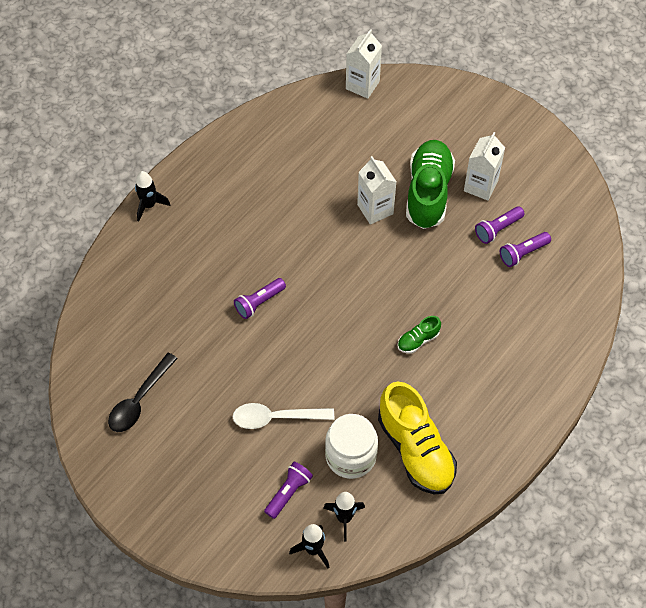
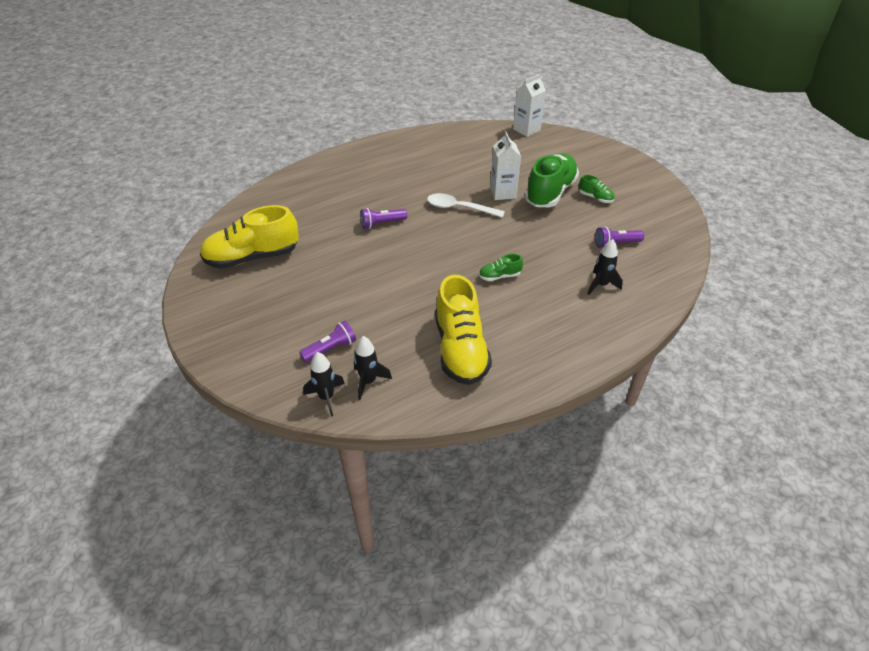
camera: 20 degrees right, 15 degrees down
(139, 400) = (252, 257): black spoon -> yellow shoe
(149, 205) = (336, 156): black rocket -> black rocket (601, 285)
(276, 418) = (351, 296): white spoon -> white spoon (459, 208)
(350, 456) = (400, 338): white jar -> none
(480, 186) = (595, 198): white carton -> green shoe
(497, 229) = (599, 225): purple flashlight -> none

